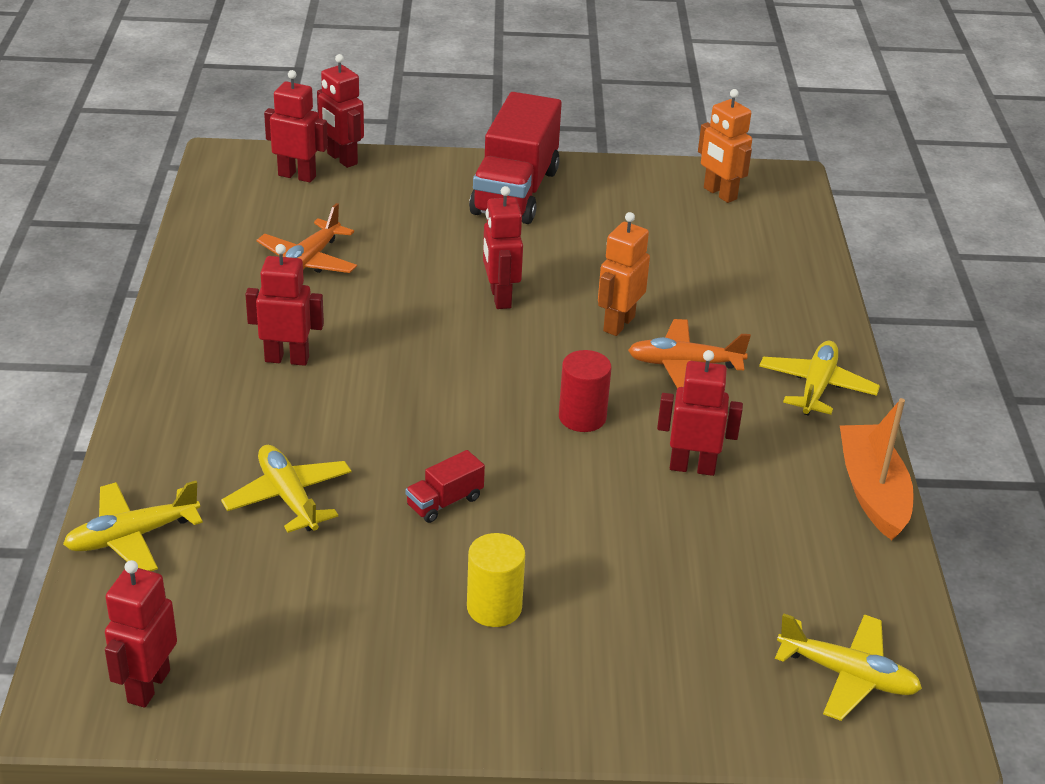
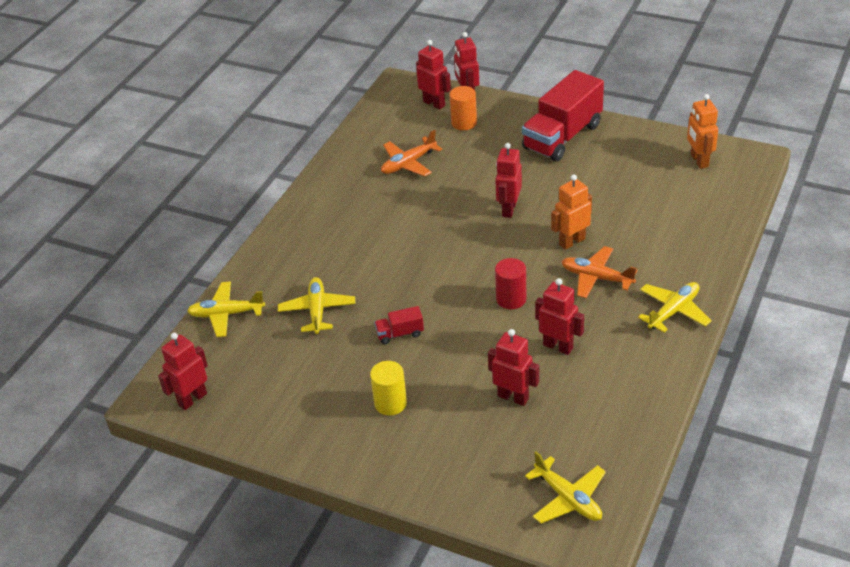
camera: 30 degrees right, 5 degrees up
(287, 359) = (362, 225): red robot -> red robot (513, 397)
(359, 194) = (464, 123): none -> orange cylinder
(872, 491) = (663, 389): orange boat -> none

